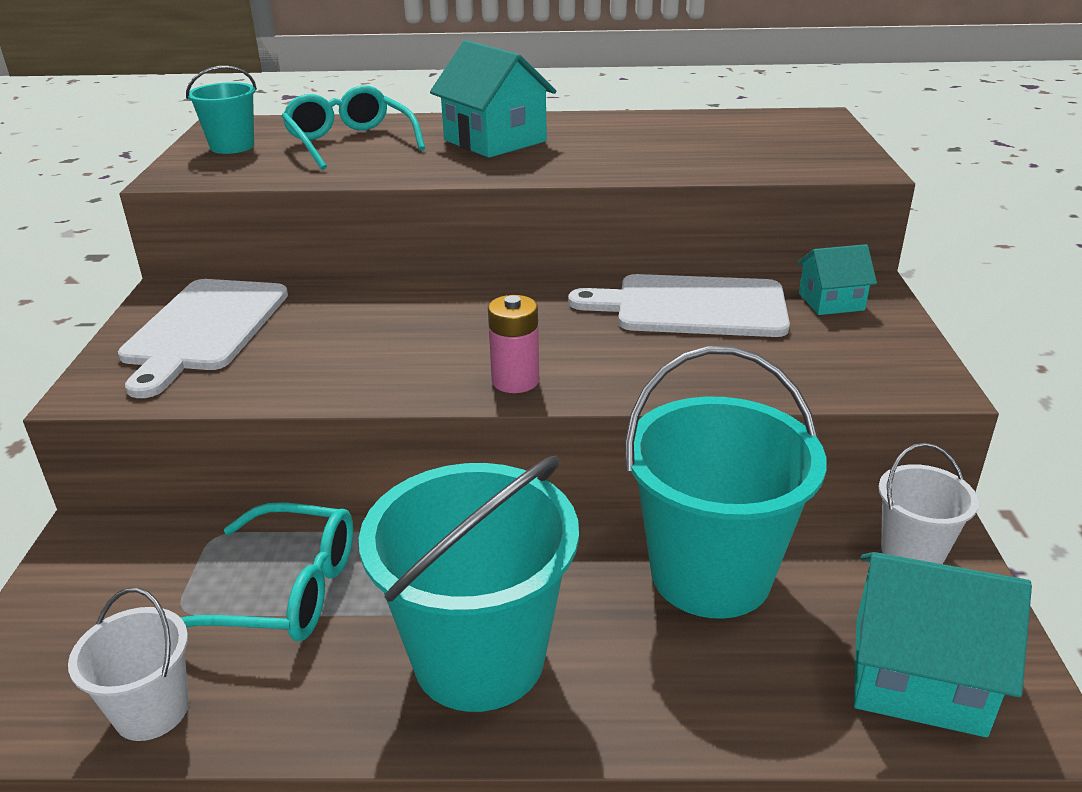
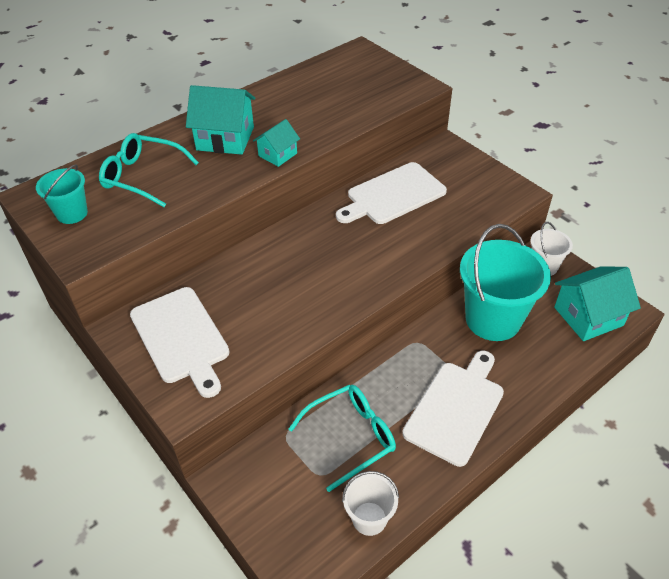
camera: 40 degrees left, 15 degrees up
(479, 657) = (456, 408): turquoise bucket -> white cutting board
(515, 381) = (373, 280): pink battery -> none
(831, 302) = (443, 163): turquoise house -> turquoise house (277, 154)

